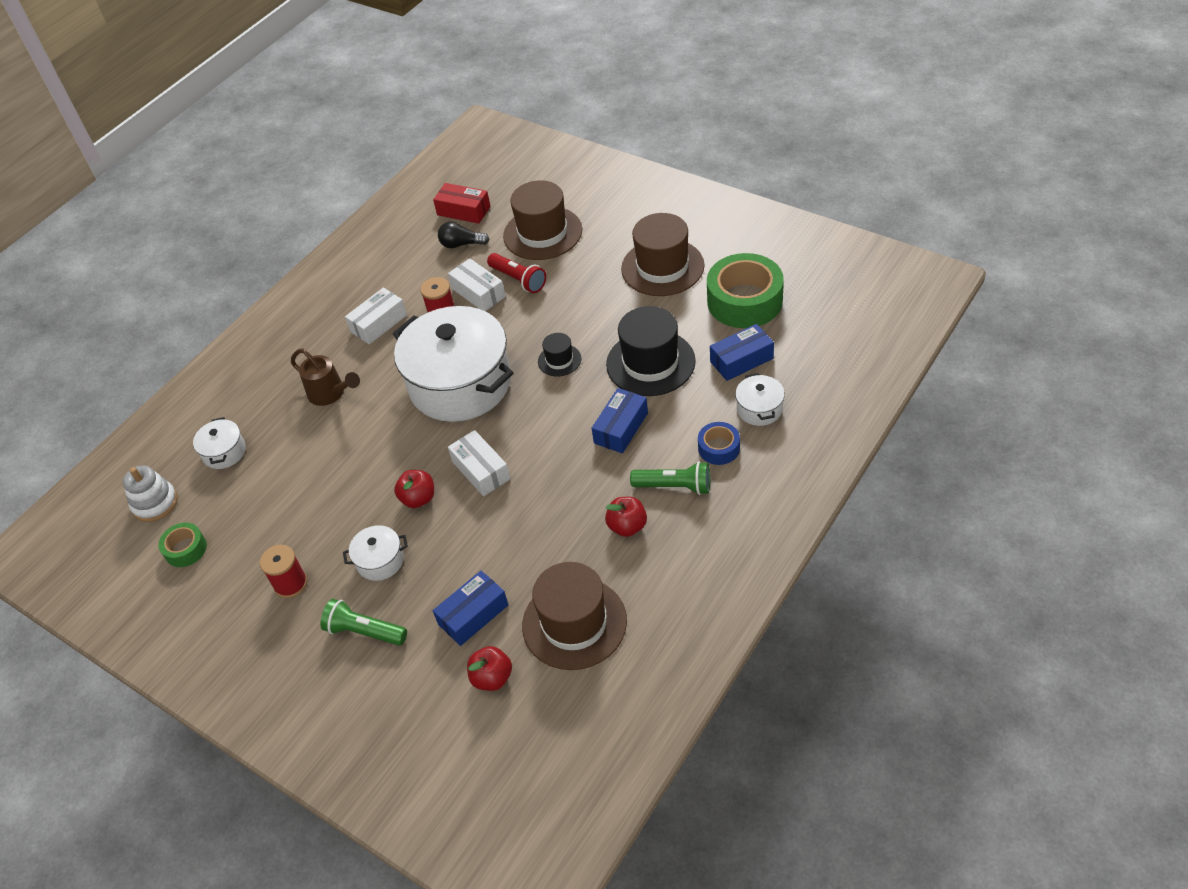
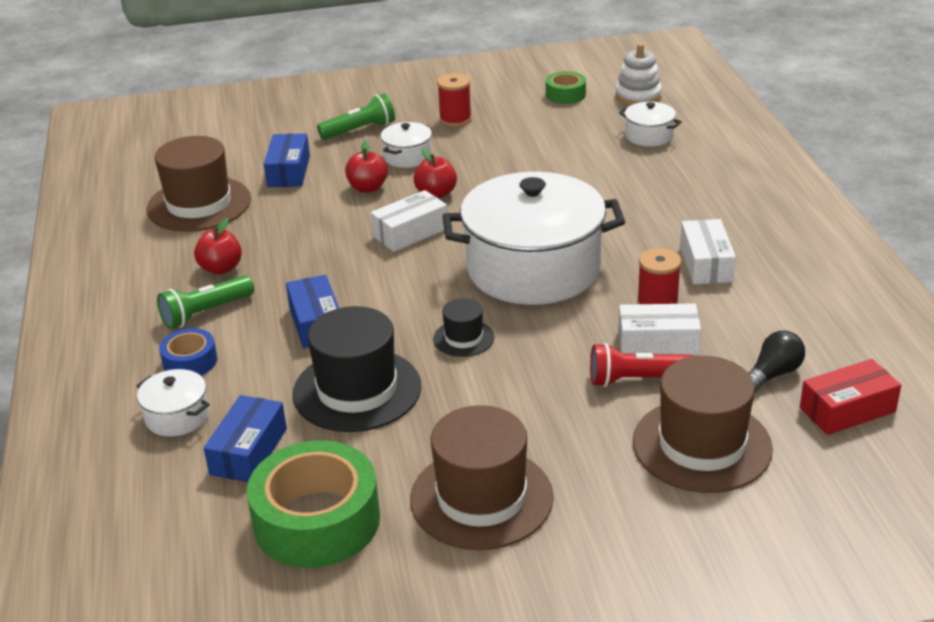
camera: 130 degrees right, 15 degrees down
(330, 394) = (640, 202): brown watering can -> none
(481, 470) = (410, 232): white box -> white box turned 45 degrees counterclockwise
(492, 678) = (230, 157): red apple -> red apple (368, 188)

